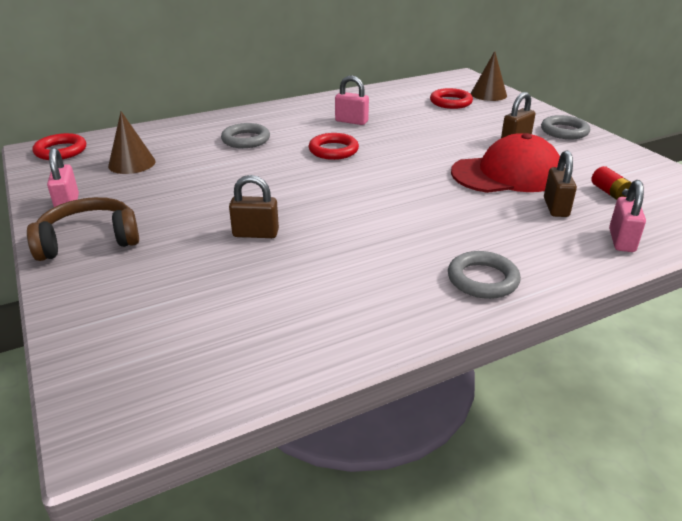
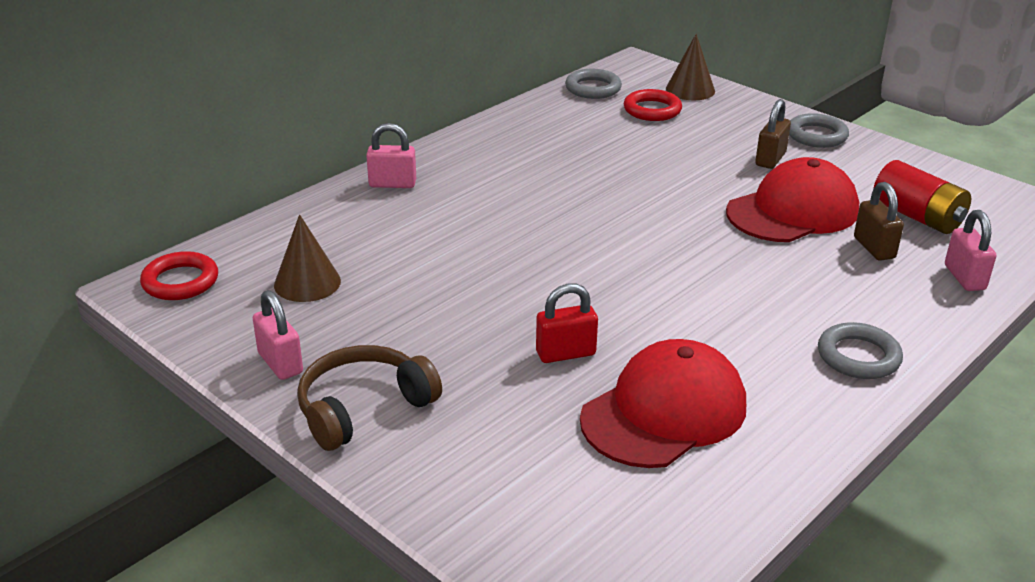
camera: 20 degrees left, 0 degrees up
(246, 140) = (432, 216): grey ring -> grey ring (593, 88)
(255, 233) = (565, 353): brown padlock -> red padlock
(291, 286) = (664, 412): none -> red cap
(333, 150) = (562, 213): red ring -> none
(351, 121) = (548, 162): pink padlock -> pink padlock (392, 184)
(609, 192) = (917, 217): red battery -> red battery, size x1.84

